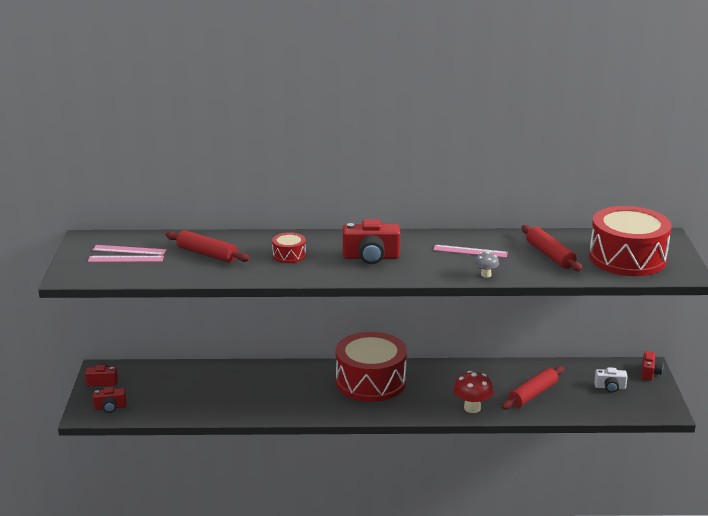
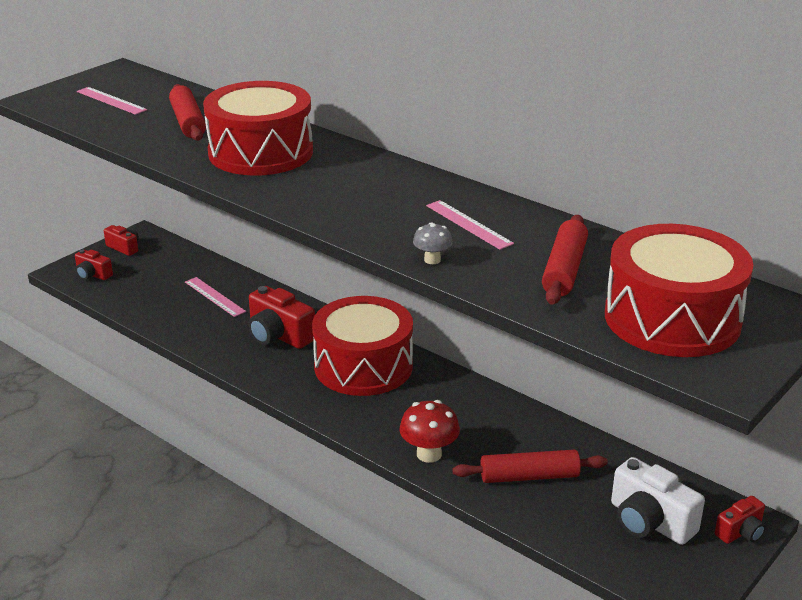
camera: 40 degrees right, 5 degrees up
(129, 250) = (131, 93): pink ruler -> pink ruler (215, 296)
(289, 255) = (260, 152): red drum -> red drum, size x2.27
(371, 257) = (340, 187): red camera -> red camera (279, 335)
(610, 387) = (649, 522): white camera -> white camera, size x1.73

